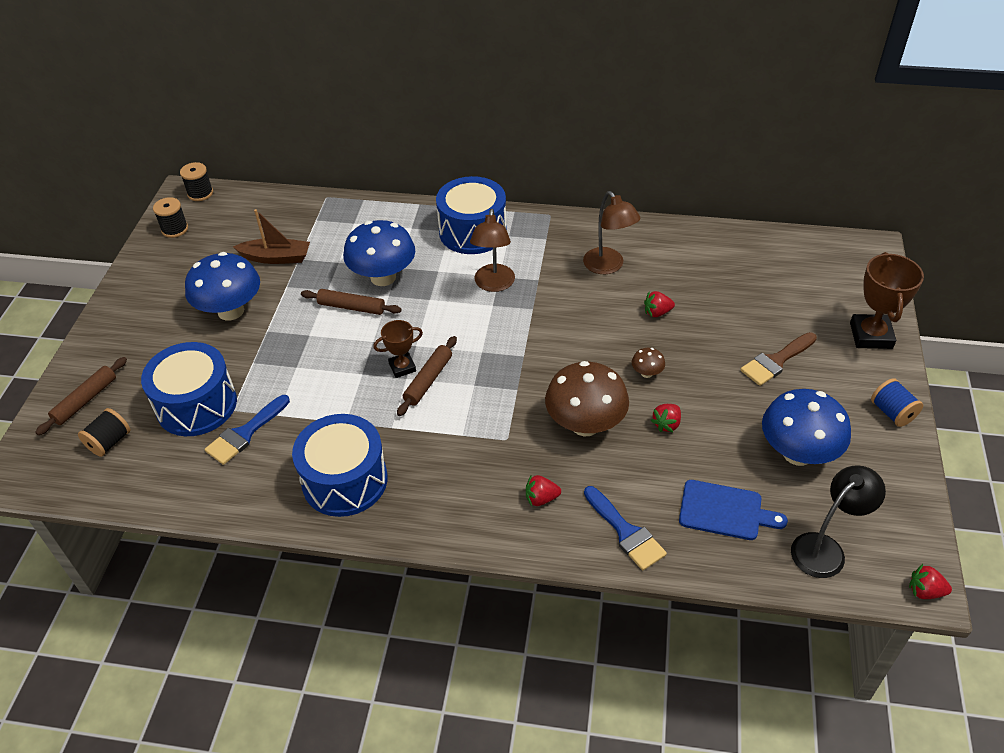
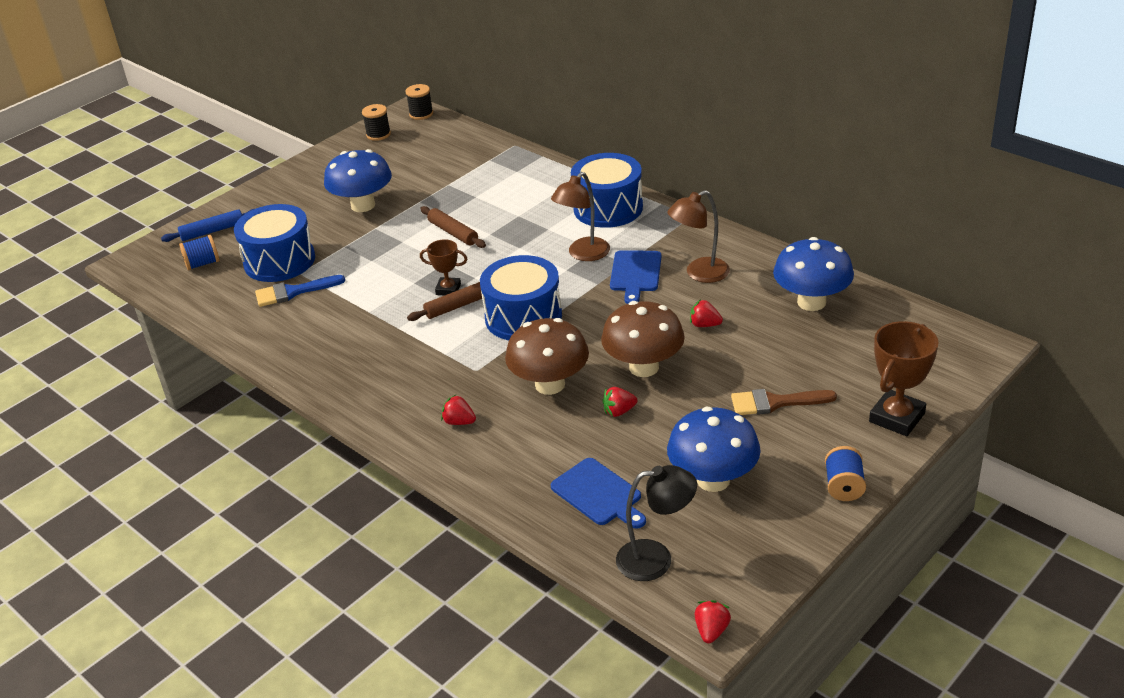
camera: 35 degrees right, 10 degrees down
(85, 400) = (212, 231): brown rolling pin -> blue rolling pin
(109, 442) = (202, 264): black spool -> blue spool
(276, 258) = (432, 178): brown boat -> none
(345, 480) = (330, 350): blue drum -> blue drum (523, 317)
(383, 277) = (499, 219): blue mushroom -> blue mushroom (811, 302)
(556, 286) = (635, 274): none -> blue cutting board
(608, 266) = (699, 274): brown lamp -> brown lamp turned 60 degrees clockwise
(626, 532) = (500, 473): blue brush -> none
(647, 373) = (644, 367): brown mushroom -> brown mushroom, size x2.35
(925, 591) = (711, 631): red strawberry -> red strawberry turned 60 degrees clockwise

